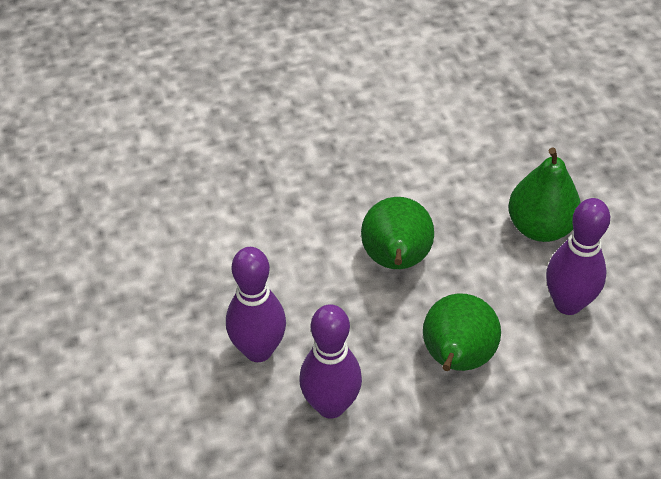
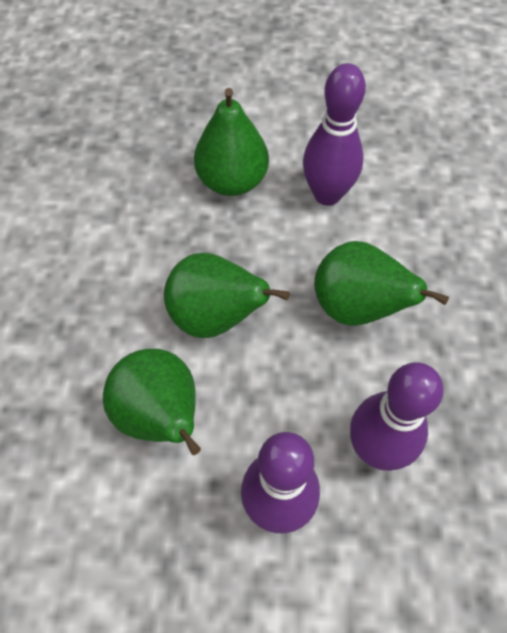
camera: 70 degrees left, 10 degrees up
(296, 254) = (161, 416): none -> green pear

